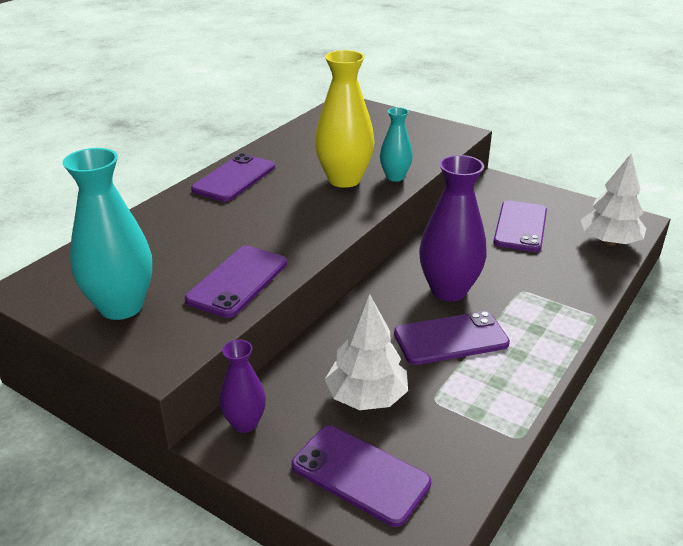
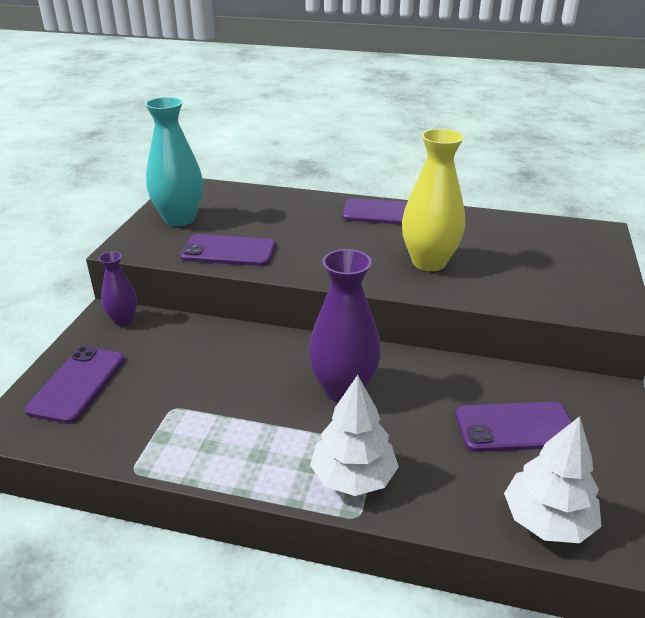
camera: 70 degrees right, 0 degrees up
(366, 397) = (165, 369): white tree -> white tree (353, 477)
(395, 177) = (461, 288): turquoise vase -> none
(451, 338) = (264, 404): purple phone -> none

